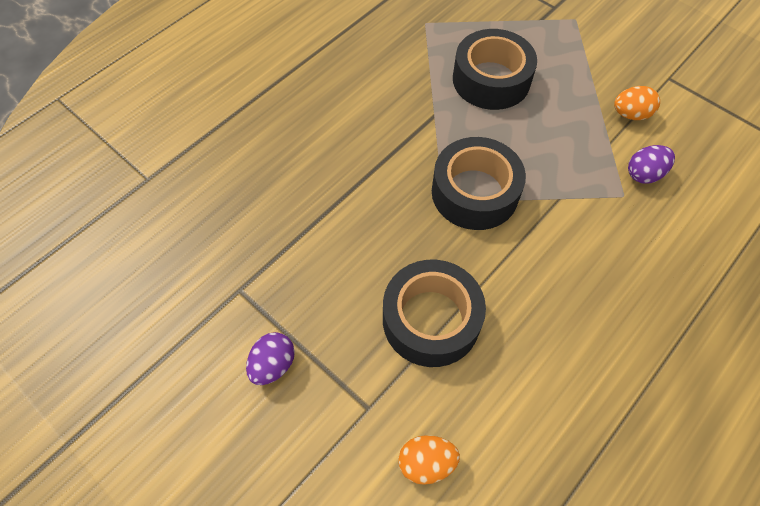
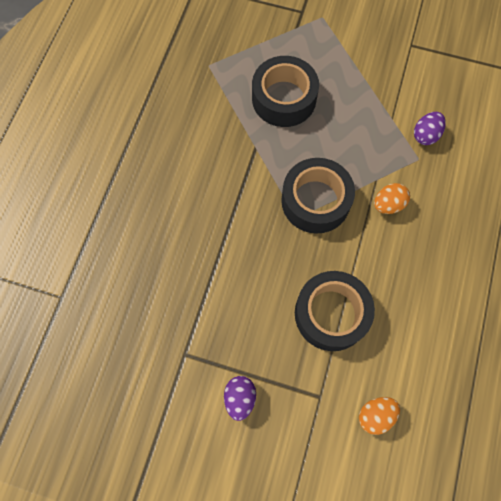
camera: 25 degrees left, 10 degrees up
(630, 114) = (397, 88): orange egg -> orange egg (388, 204)

